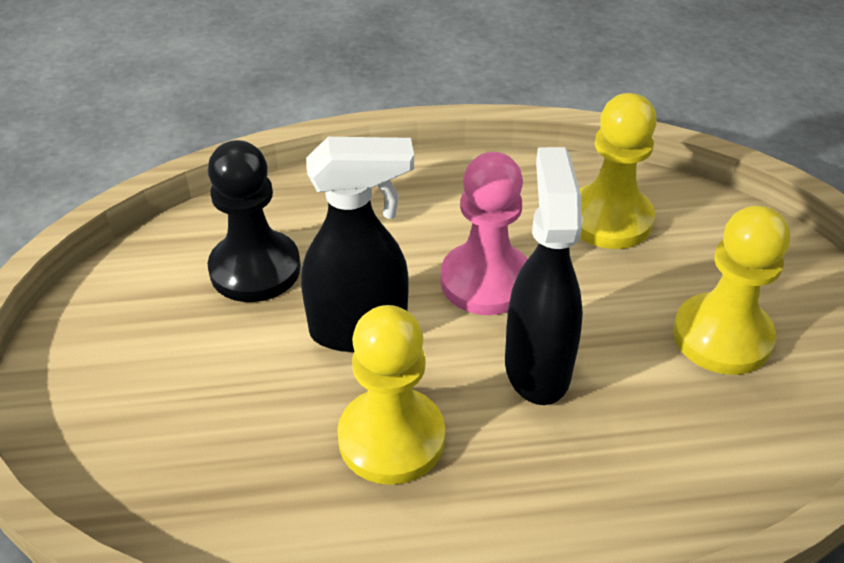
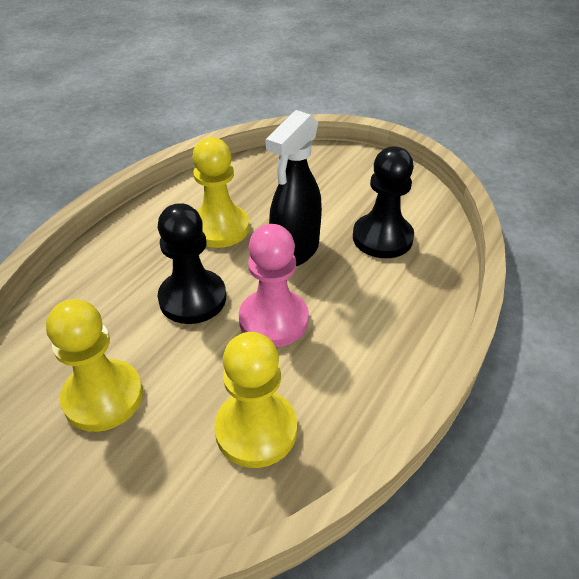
camera: 130 degrees right, 0 degrees up
(537, 367) = (192, 298): black spray bottle -> black pawn

